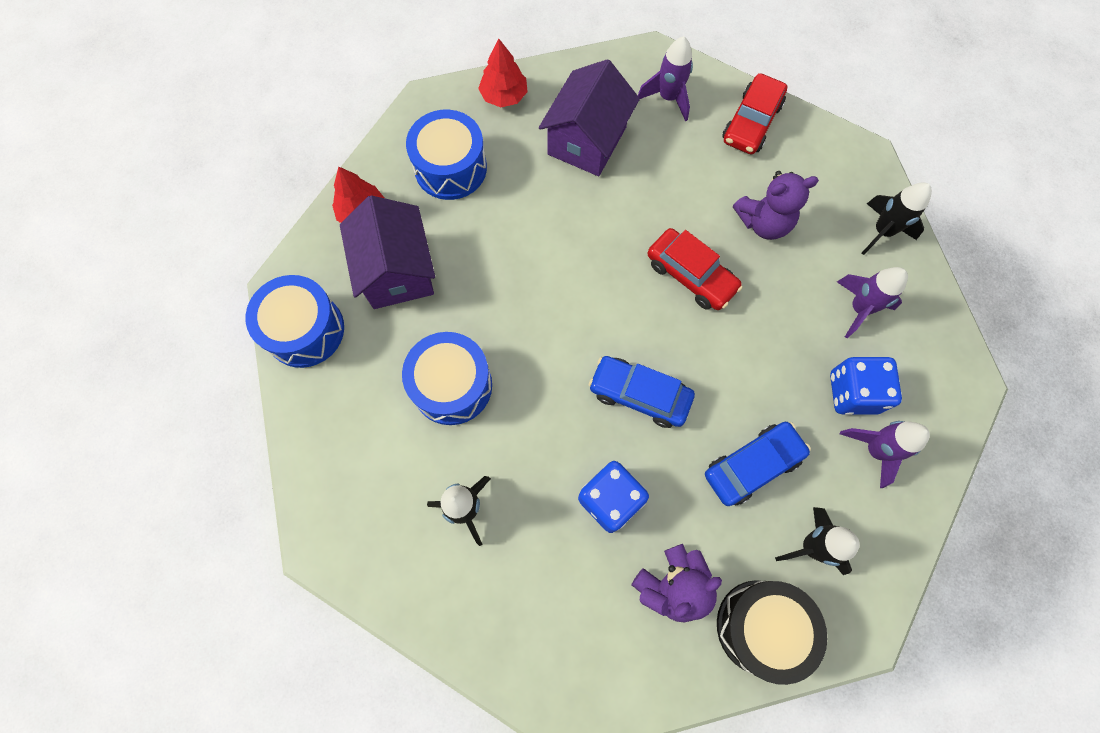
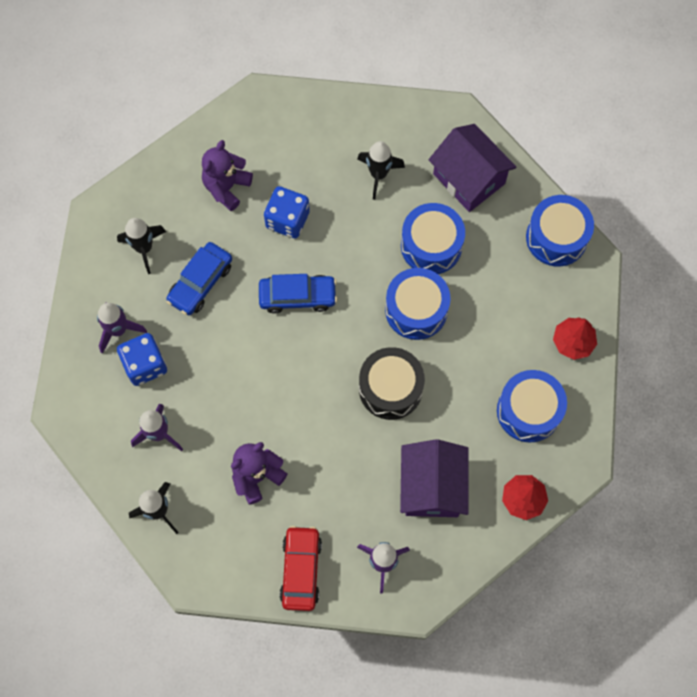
camera: 155 degrees right, 0 degrees up
(397, 271) = (518, 308): purple house -> purple house (469, 179)
(509, 319) = (416, 310): none -> blue drum
(691, 275) = (297, 404): red car -> none
(761, 627) = (161, 188): black drum -> black drum (390, 388)

